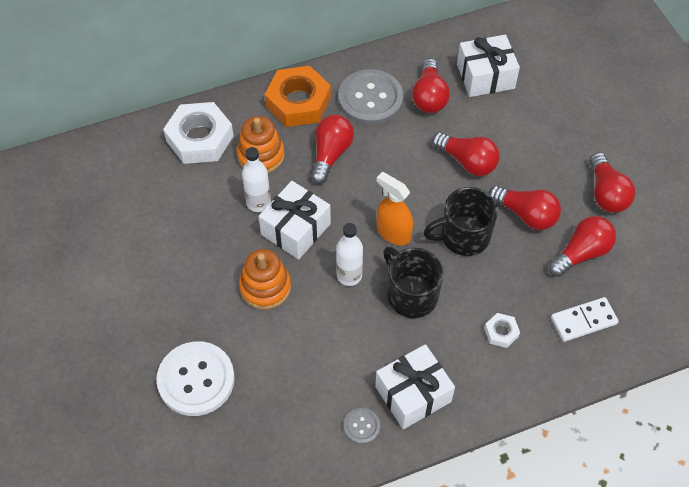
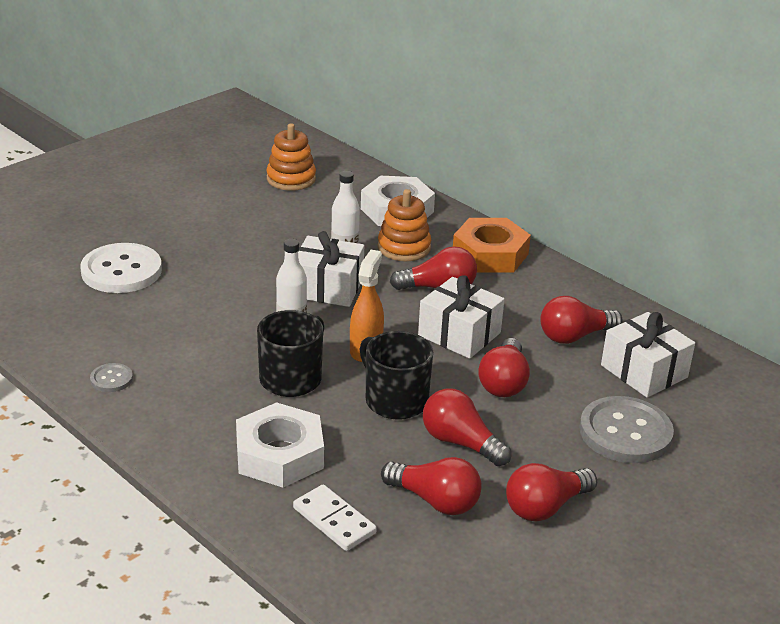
camera: 65 degrees right, 25 degrees down
(265, 287) = (246, 285): orange stacking toy -> orange stacking toy (291, 179)
(370, 99) = (535, 297): grey button -> grey button (625, 432)
(413, 394) = (166, 405): white gift -> white gift (459, 334)
(501, 332) = (279, 455): white nut -> white nut, size x2.16
(525, 214) = (460, 443): red light bulb -> red light bulb turned 120 degrees clockwise

